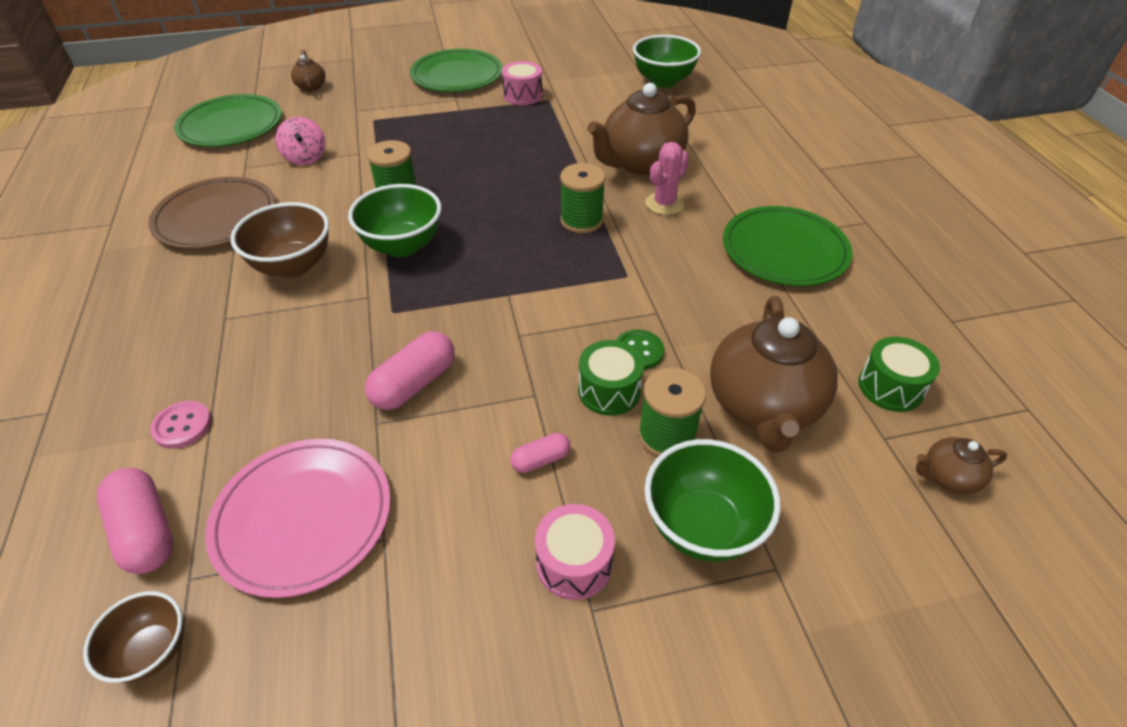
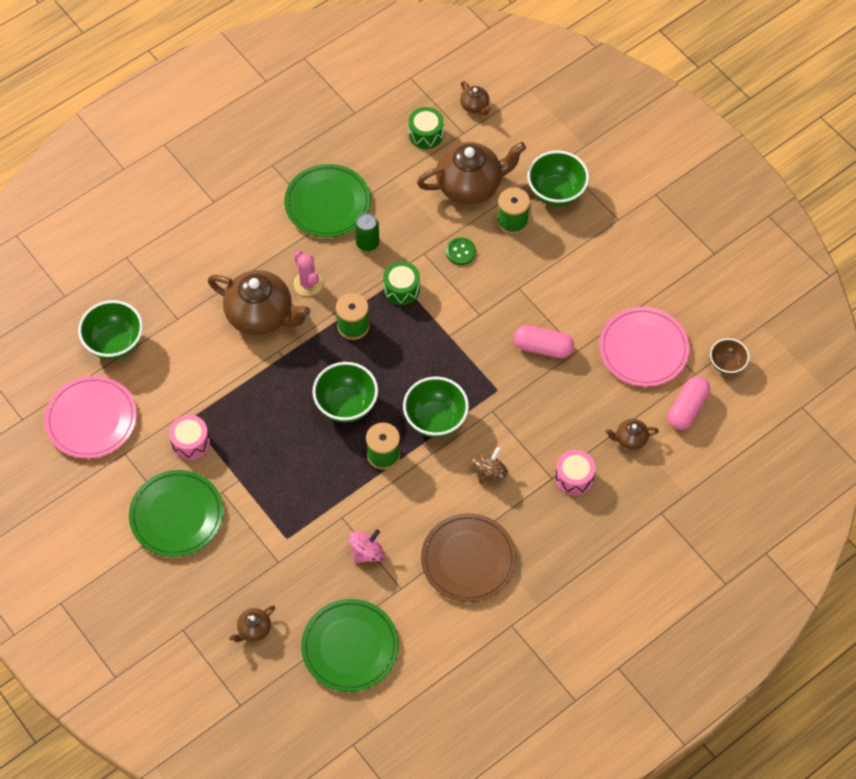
camera: 115 degrees left, 15 degrees up
(182, 426) = (630, 439): pink button -> brown teapot
(293, 266) = (489, 472): brown bowl -> brown spinning top
(482, 188) = (346, 405): none -> green bowl
(540, 460) = (557, 268): pink capsule -> none
(574, 563) = (602, 233): pink drum -> pink drum (574, 478)
(589, 58) = (91, 419): none -> pink plate
(609, 391) = (497, 255): green drum -> green drum (401, 289)
(664, 204) = (308, 283): pink cactus -> pink cactus turned 45 degrees clockwise
(701, 266) = (367, 243): none -> green can

